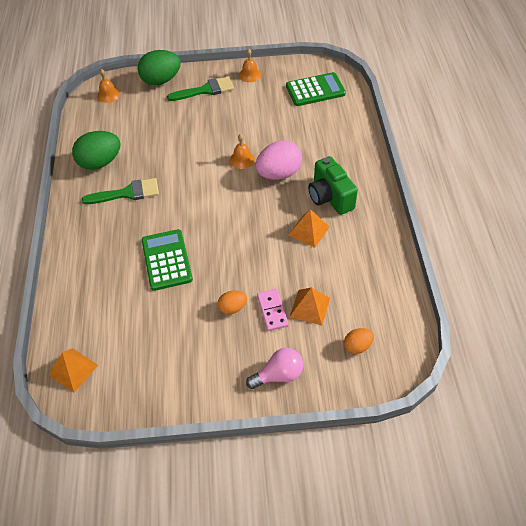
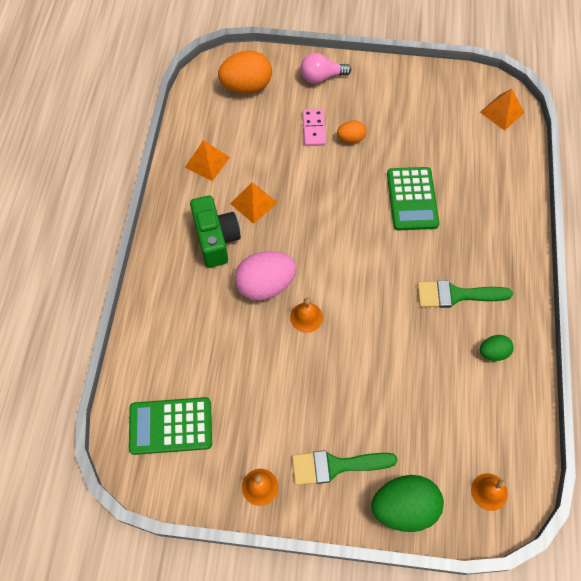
camera: 170 degrees left, 10 degrees up
(100, 162) = (493, 352): green egg -> green egg, size x0.53
(310, 307) = (277, 125): orange pyramid -> orange pyramid (207, 162)
(357, 346) = (246, 86): orange egg -> orange egg, size x1.89

